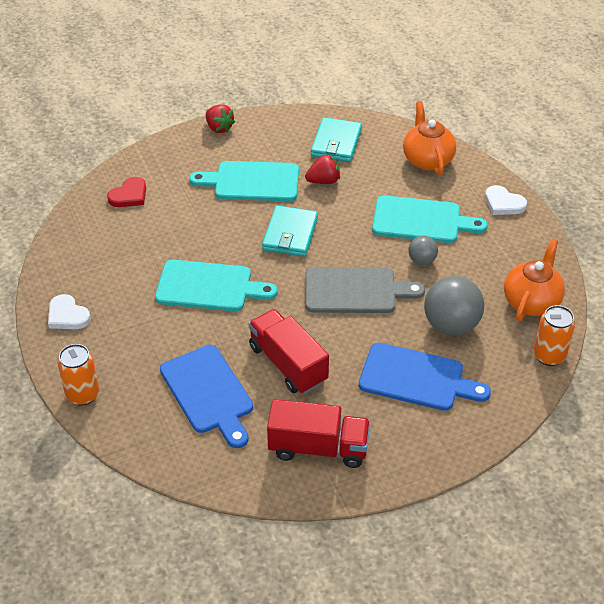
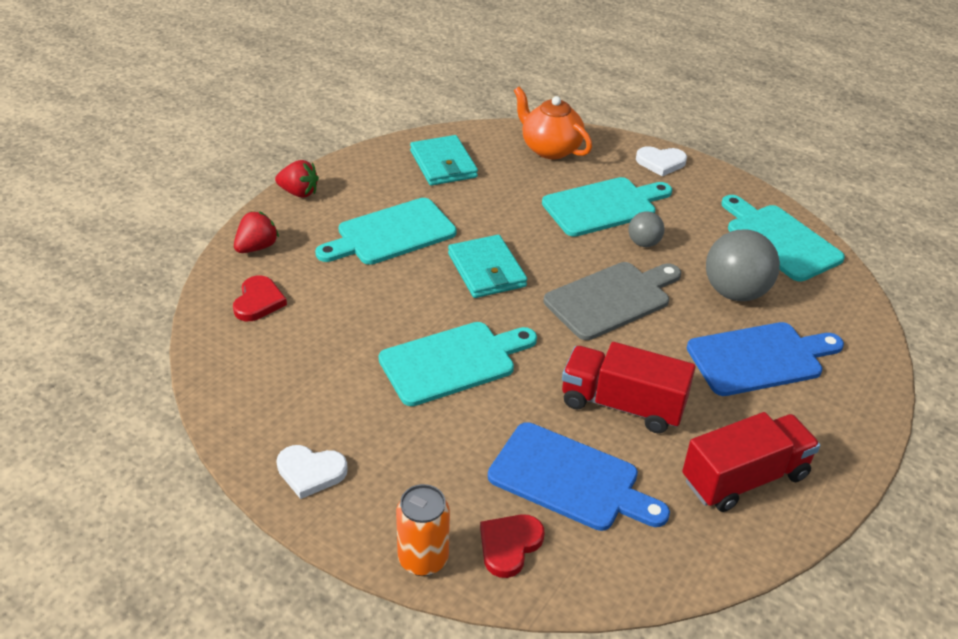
camera: 35 degrees left, 5 degrees down
(136, 412) = (509, 545): none -> red heart
(323, 181) = (468, 205): red strawberry -> red strawberry (257, 247)
(531, 302) = (779, 240): orange teapot -> turquoise cutting board
(549, 356) = (847, 282): orange can -> none

